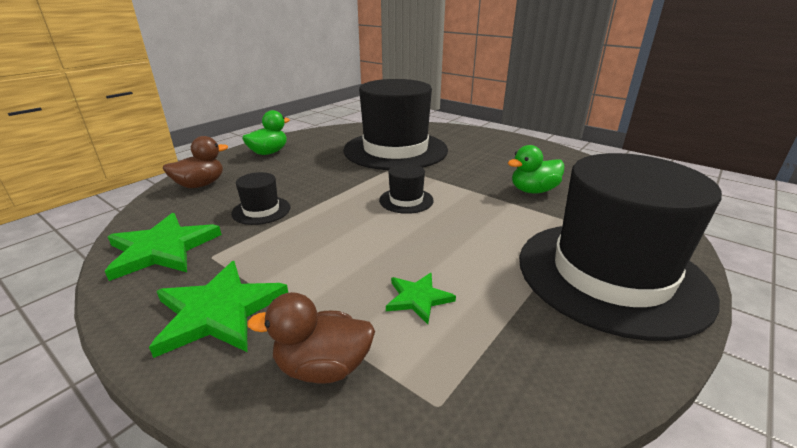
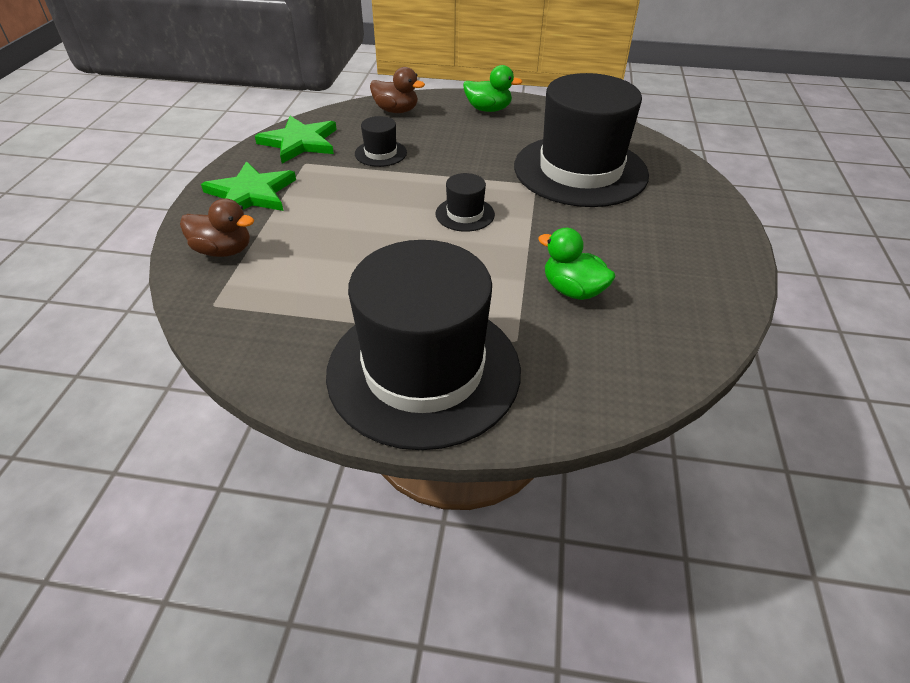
camera: 60 degrees right, 15 degrees up
(323, 367) = (223, 251): brown duck -> brown duck turned 135 degrees clockwise
(418, 298) = (313, 266): green star -> none

